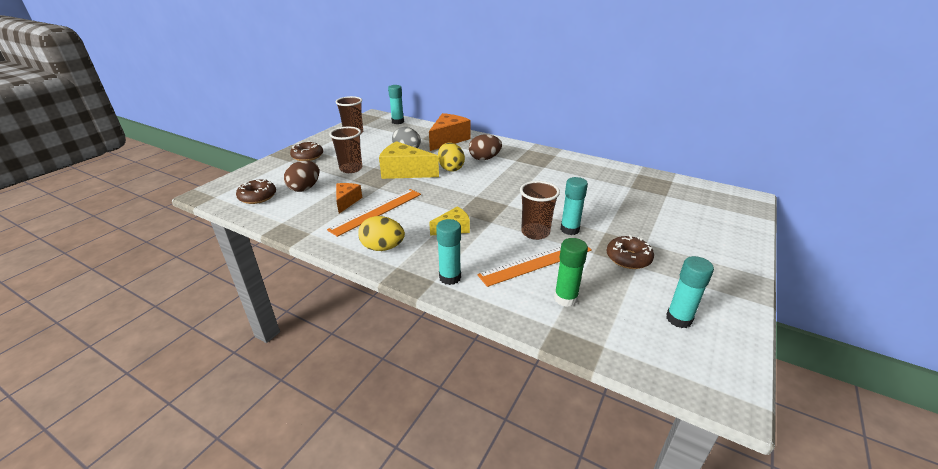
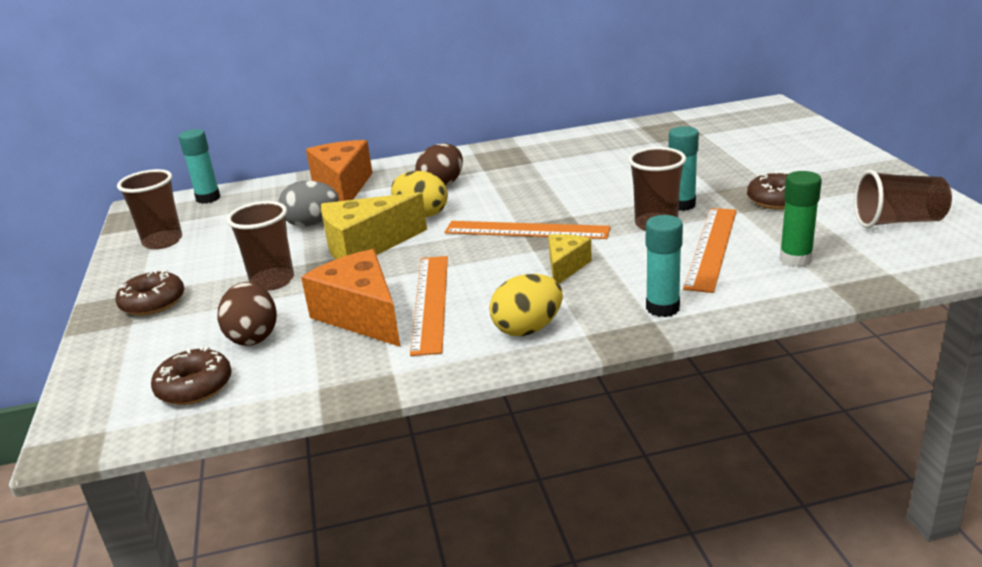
camera: 40 degrees left, 5 degrees down
(347, 201) = (361, 315): orange cheese -> orange cheese, size x1.77
(474, 200) = (526, 230): none -> orange ruler
(678, 319) = (898, 222): turquoise glue stick -> brown cup

